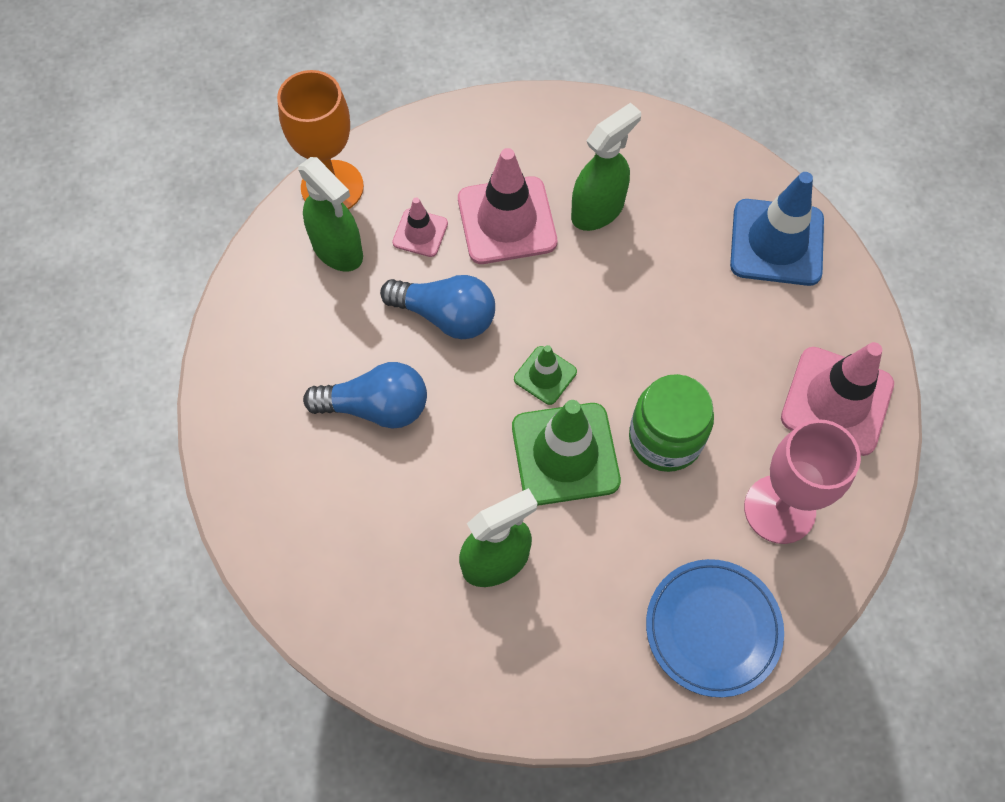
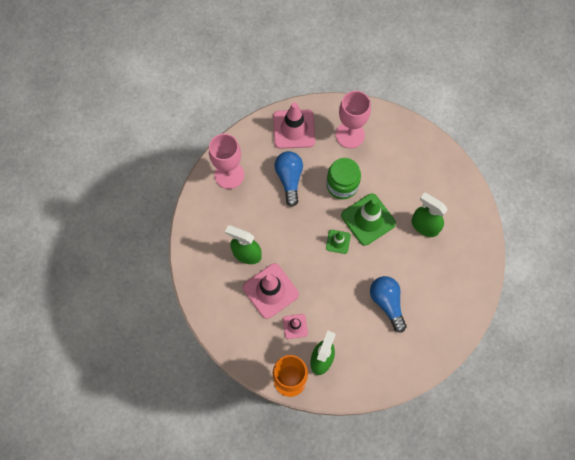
camera: 115 degrees left, 5 degrees up
(446, 315) = (331, 295): blue light bulb -> blue light bulb (289, 179)
(713, 628) = (407, 141): blue plate -> none
(776, 242) = (229, 175): blue traffic cone -> pink goblet

